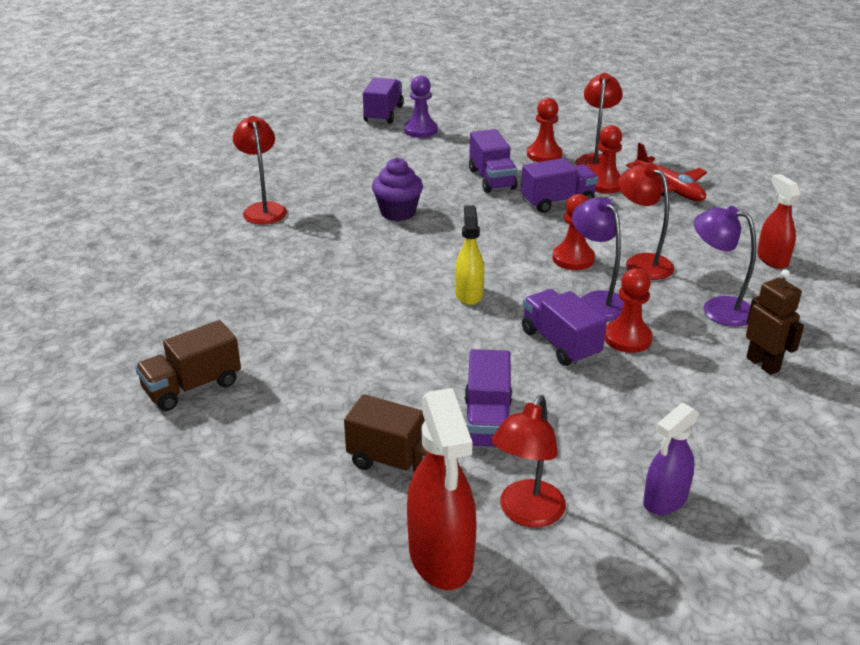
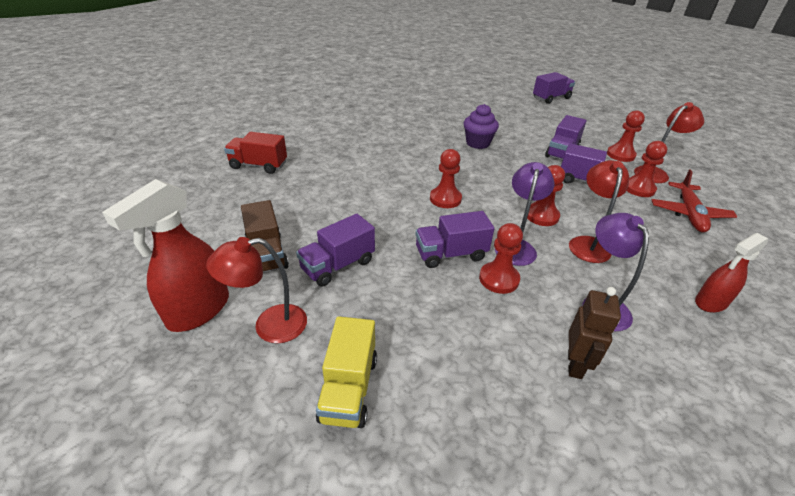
camera: 45 degrees right, 5 degrees up
(192, 387) = (258, 165): brown truck -> red truck
(263, 209) = (416, 113): red lamp -> none
(420, 130) = (559, 113): purple pawn -> none
(469, 294) = (445, 199): yellow spray bottle -> red pawn
(560, 343) = (450, 254): purple truck -> purple truck turned 120 degrees counterclockwise
(664, 500) = (349, 388): purple spray bottle -> yellow truck
(772, 259) = (710, 303): red spray bottle -> red spray bottle turned 150 degrees counterclockwise

